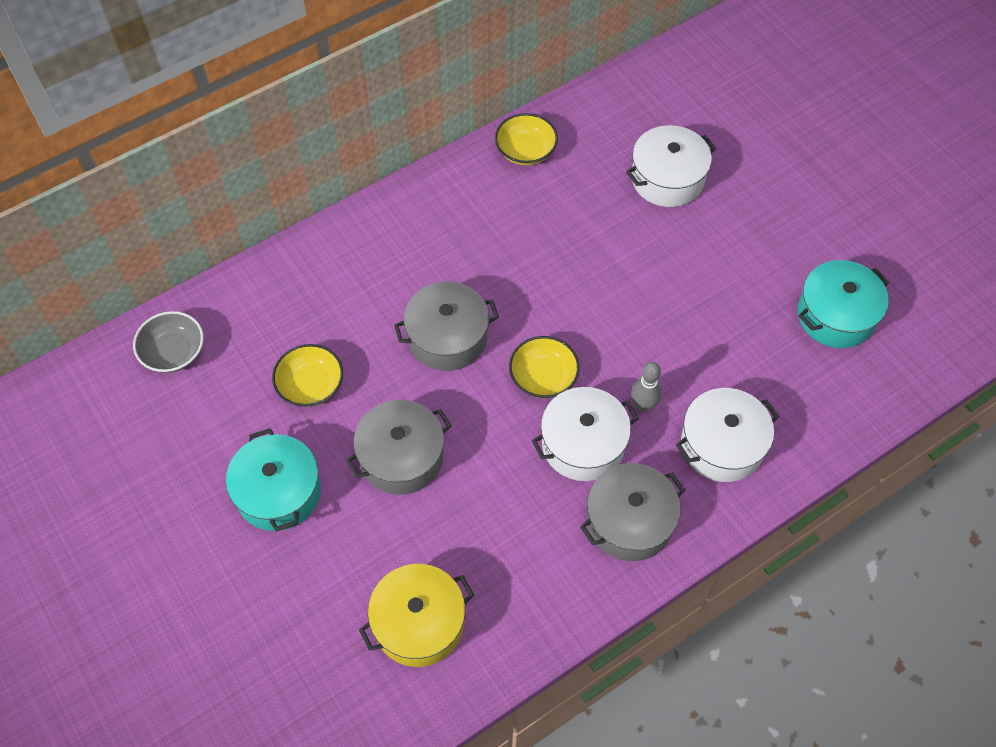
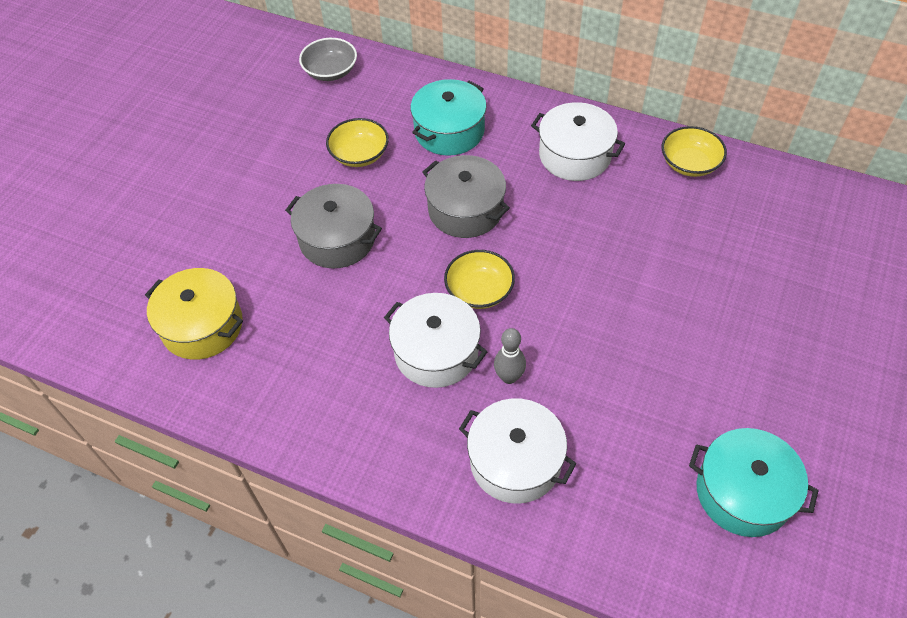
camera: 60 degrees right, 5 degrees down
(279, 492) = (259, 185): turquoise pot -> turquoise pot (449, 131)
(629, 521) = (385, 425): grey pot -> none
(667, 179) = (763, 274): white pot -> white pot (575, 155)

